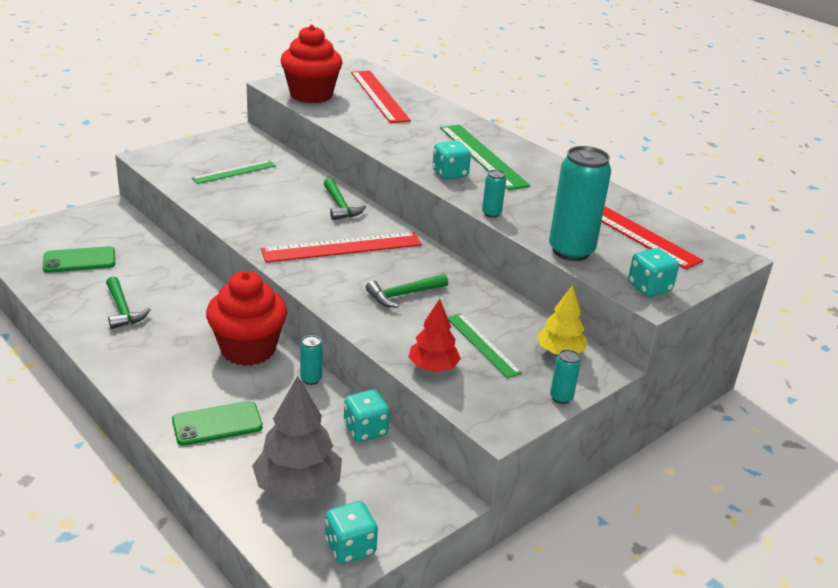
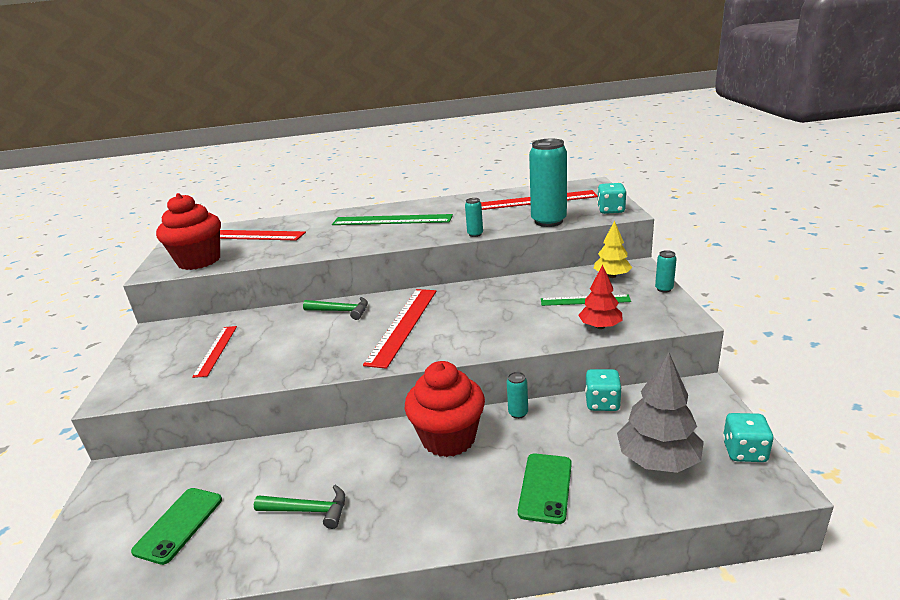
camera: 50 degrees left, 5 degrees down
(234, 172) = (216, 350): green ruler -> red ruler
(403, 295) = (496, 315): green hammer -> none
(450, 174) = (403, 236): turquoise dice -> none

